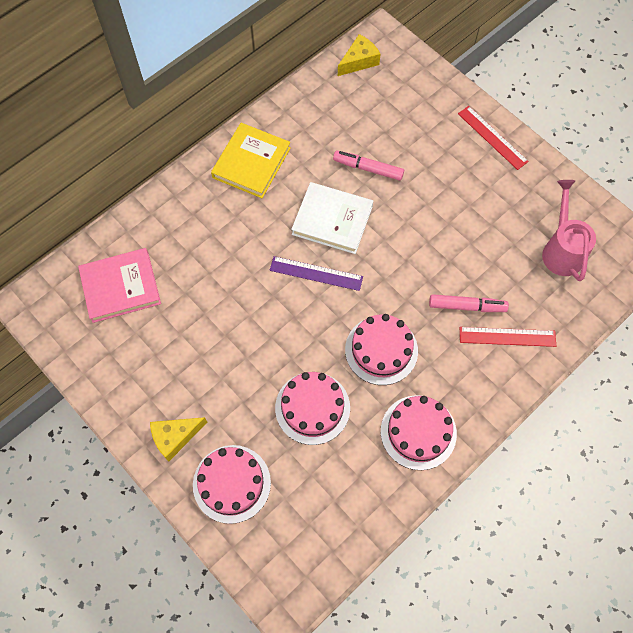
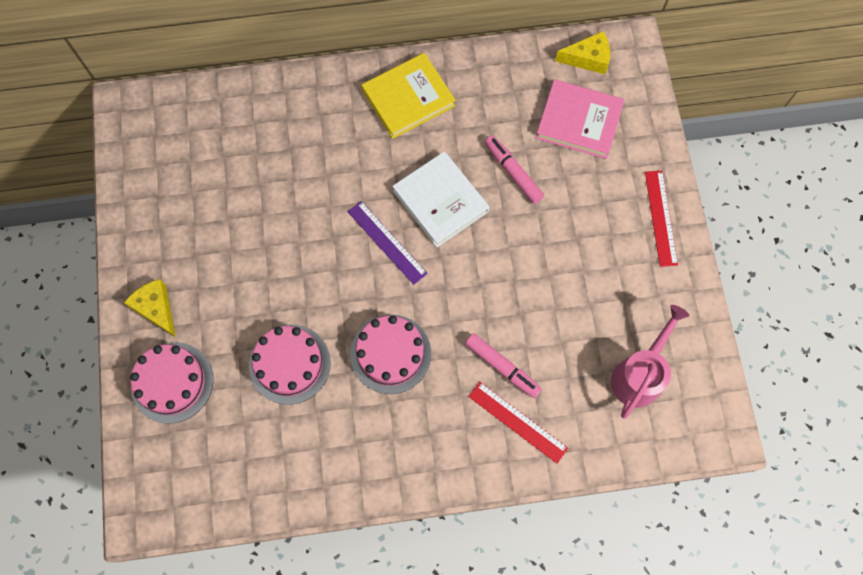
camera: 35 degrees right, 5 degrees up
(120, 287) = (209, 142): pink book -> pink book (579, 121)
(175, 437) = (156, 309): yellow cheese -> yellow cheese turned 45 degrees clockwise
(418, 432) = (365, 452): pink cake -> none

